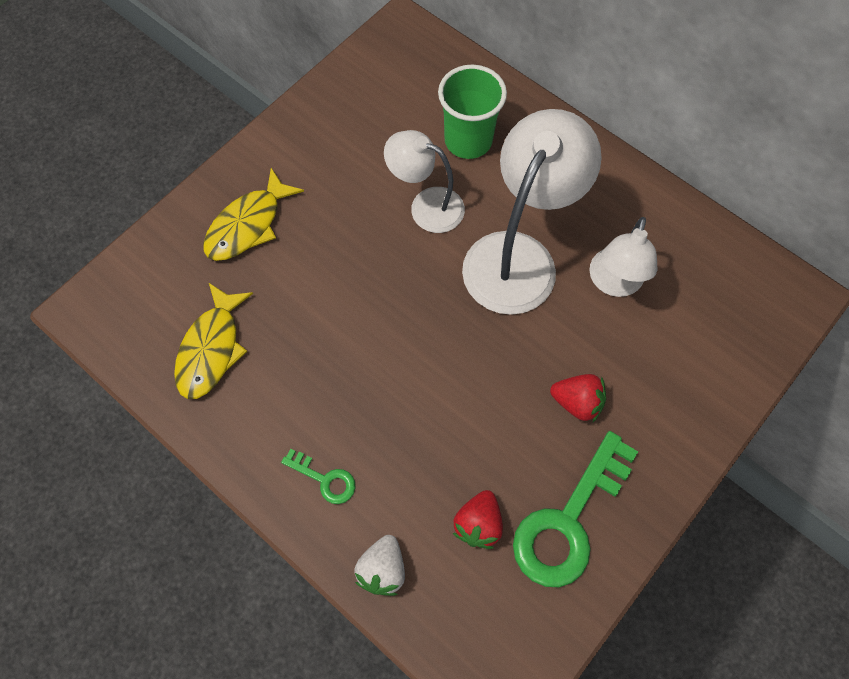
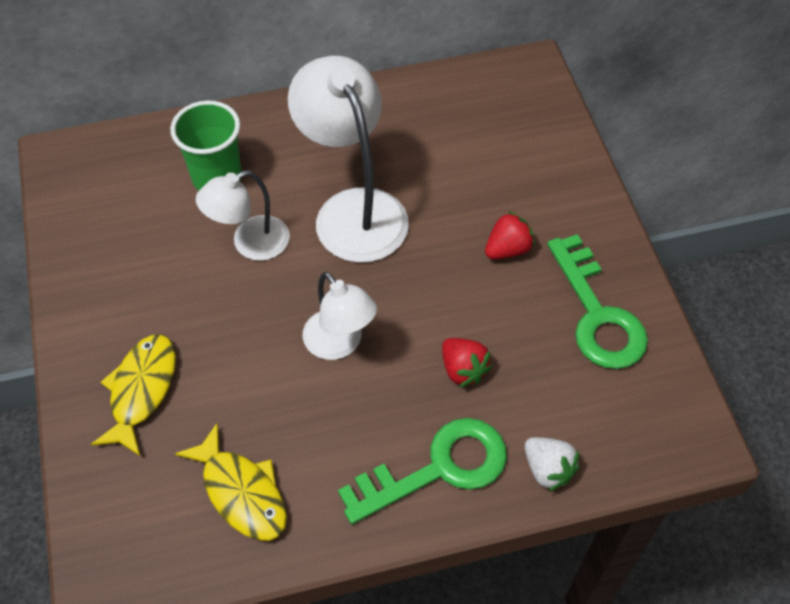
camera: 55 degrees left, 10 degrees down
(248, 225) = (141, 390): yellow fish -> yellow fish turned 150 degrees counterclockwise
(325, 479) = (438, 468): green key -> green key, size x2.11
(478, 524) = (557, 377): red strawberry -> red strawberry (463, 370)
(613, 283) = (429, 164): white lamp -> white lamp (340, 344)

